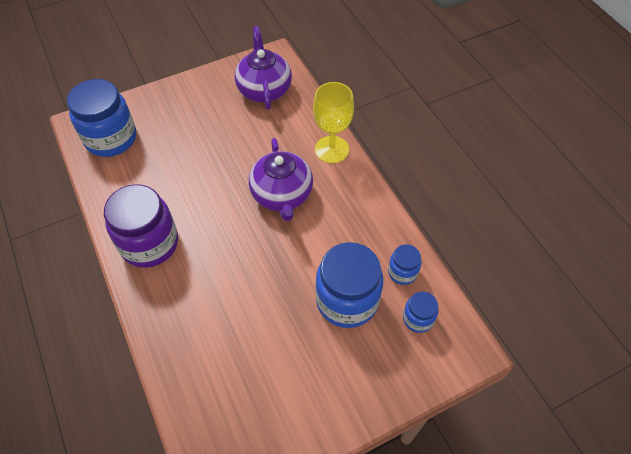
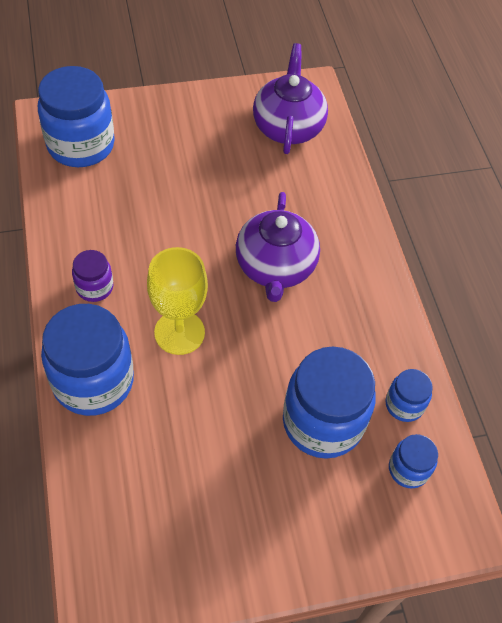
camera: 10 degrees right, 0 degrees up
(149, 243) = (94, 287): purple jar -> purple jar, size x0.49
(167, 315) = (93, 381): none -> blue jar
(331, 149) = (354, 224): yellow goblet -> yellow goblet (179, 332)

